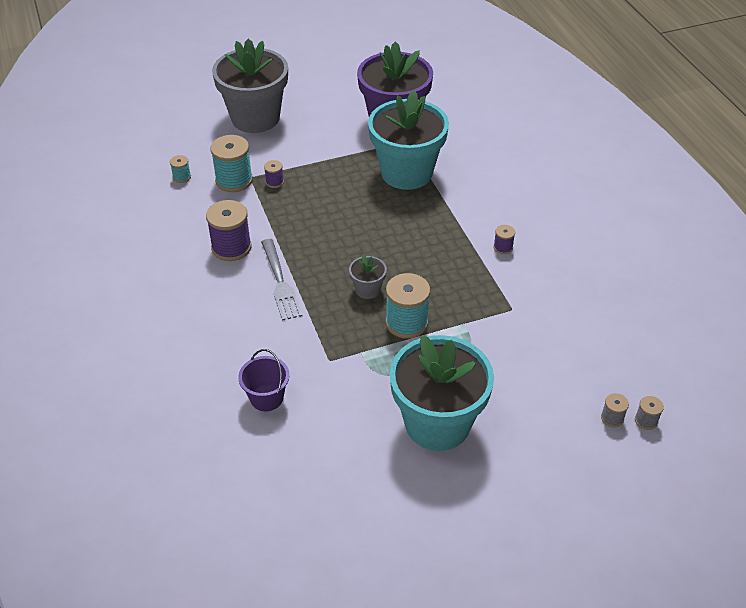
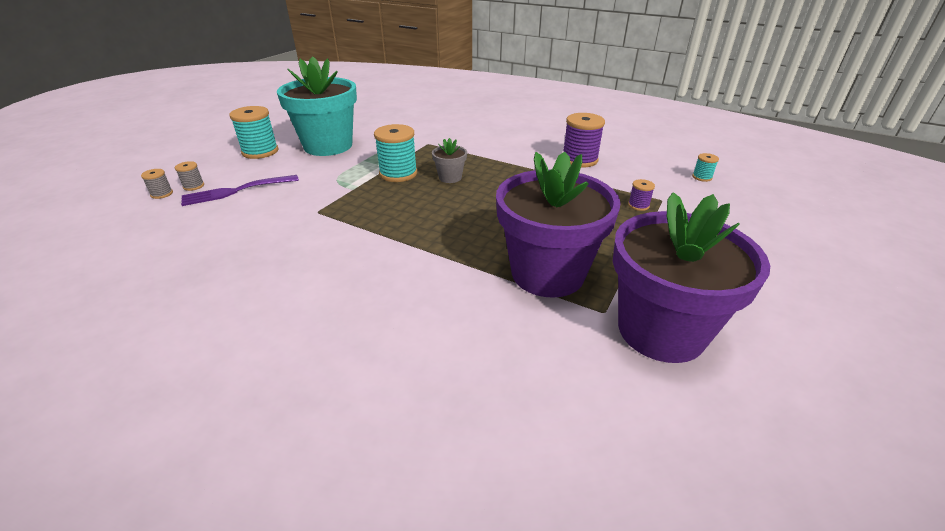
camera: 140 degrees right, 10 degrees down
(234, 180) = (666, 192): turquoise spool -> turquoise spool (260, 152)
(255, 118) = (777, 247): grey flower pot -> none
(266, 398) = (442, 123): purple bucket -> none
(280, 282) = (516, 158): grey fork -> none
(406, 173) = (547, 273): turquoise flower pot -> purple flower pot
(503, 247) = (363, 251): purple spool -> none
(570, 383) = (237, 190): none -> purple fork

